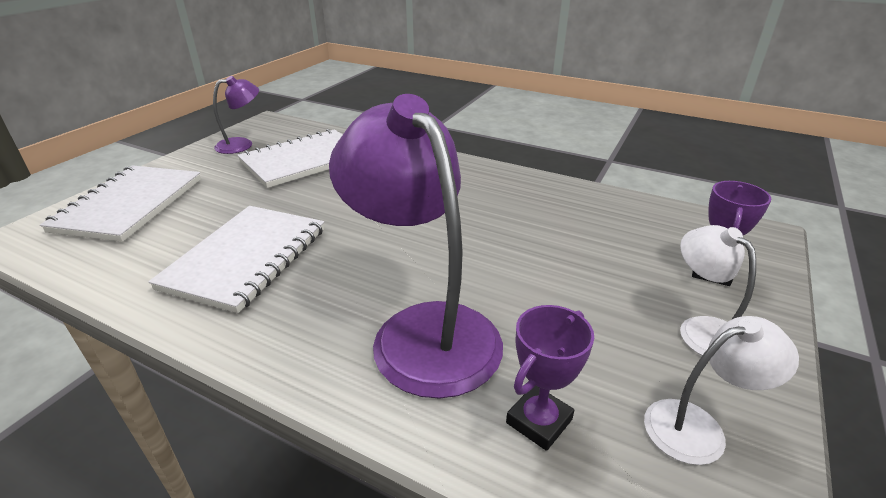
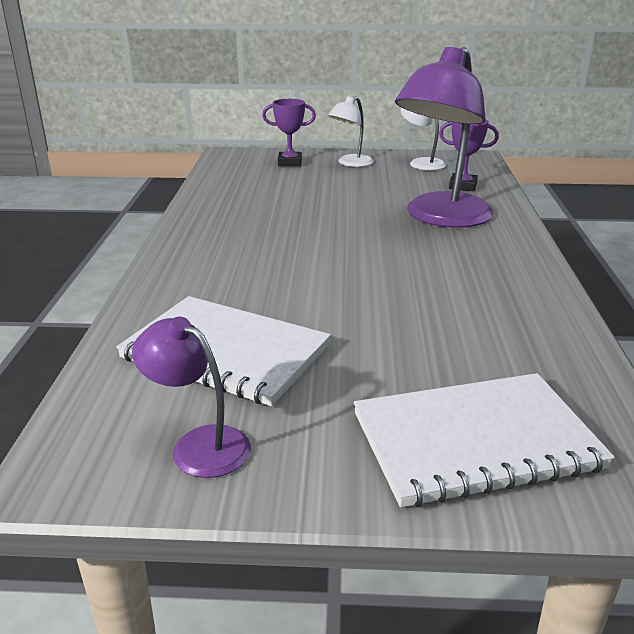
camera: 115 degrees left, 5 degrees down
(246, 258) = (459, 301): white notebook -> none

